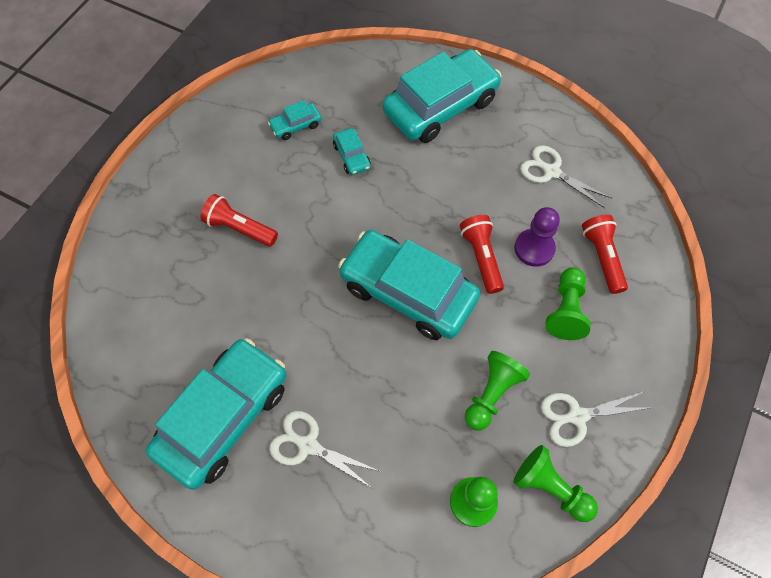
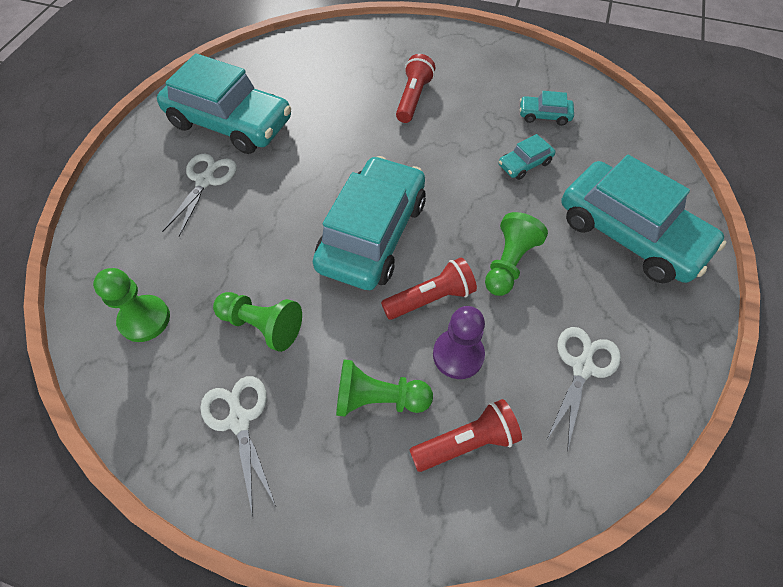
camera: 80 degrees right, 5 degrees down
(295, 125) = (544, 115): turquoise car -> turquoise car turned 45 degrees counterclockwise
(550, 488) = (155, 395): green pawn -> green pawn (508, 263)

